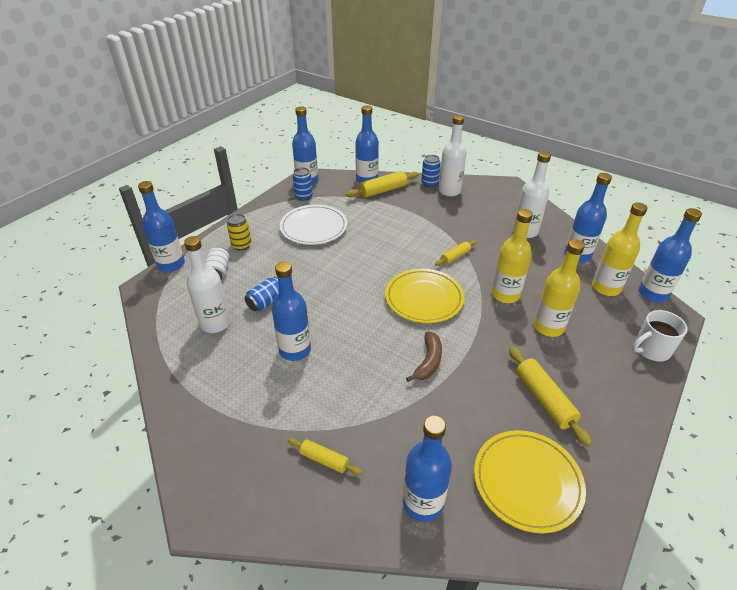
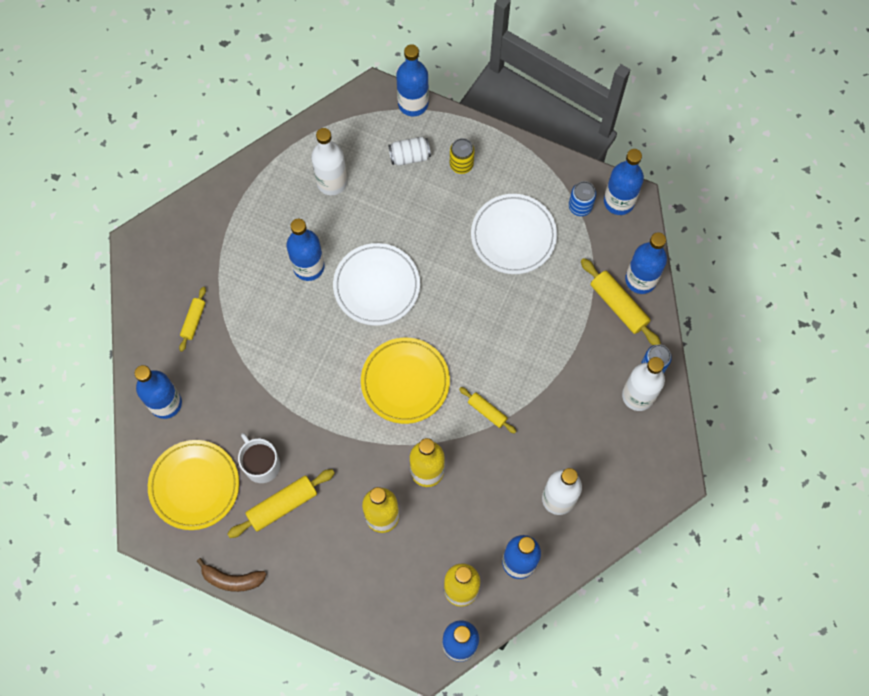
camera: 80 degrees right, 30 degrees up
(266, 302) = (371, 220): blue can -> none
(330, 305) = (376, 286): none -> white plate
(428, 361) = (313, 394): brown banana -> brown banana (232, 579)
(651, 349) = (365, 622): white mug -> white mug (261, 464)

